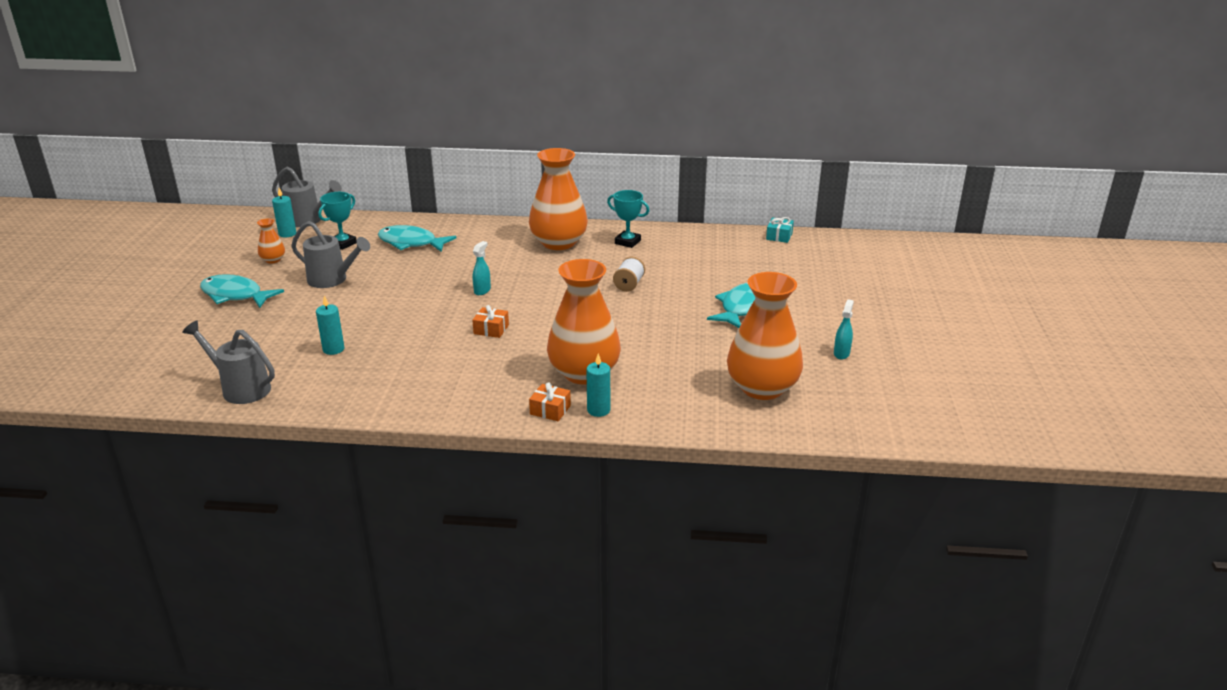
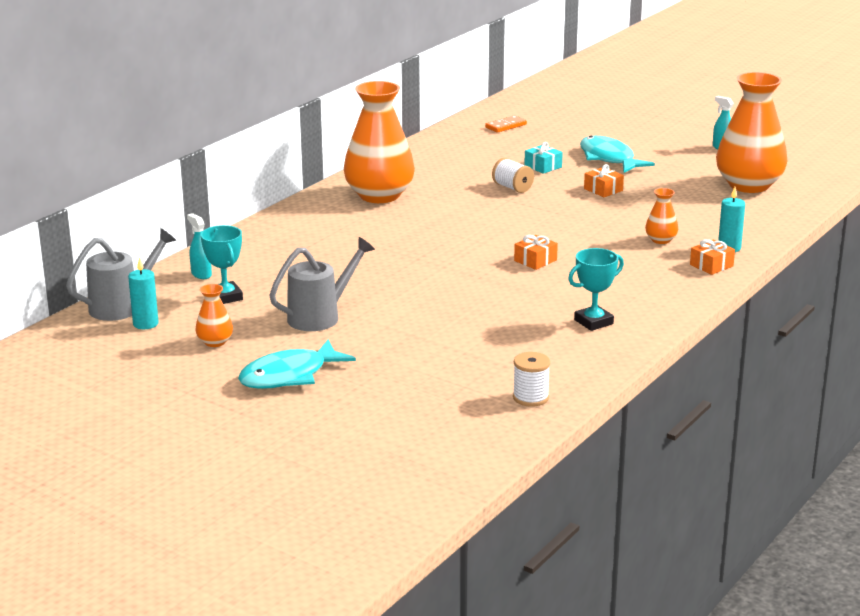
camera: 60 degrees left, 5 degrees down
(241, 388) = (530, 398): grey watering can -> white spool
(333, 349) = (494, 339): turquoise candle -> none
(411, 243) = (277, 261): turquoise fish -> none
(482, 290) = (445, 249): turquoise spray bottle -> turquoise spray bottle (201, 274)
(584, 373) = (661, 240): orange vase -> orange vase, size x0.44
(627, 242) = (419, 168): turquoise trophy -> turquoise trophy (593, 322)
(668, 322) = (603, 190): none -> orange gift
(758, 249) = (506, 126): none -> orange domino
(779, 236) = (489, 112): turquoise gift -> turquoise gift (543, 166)

